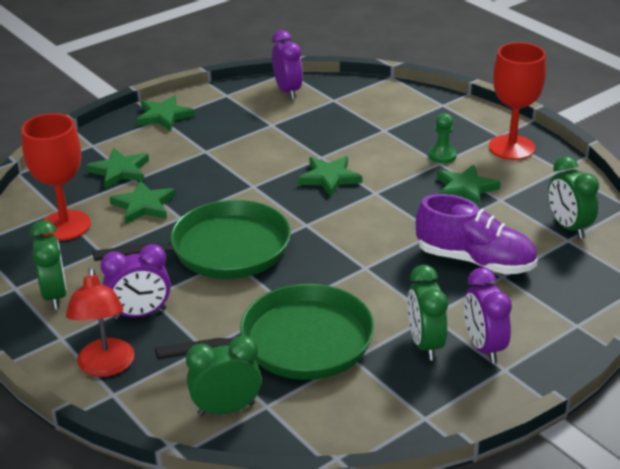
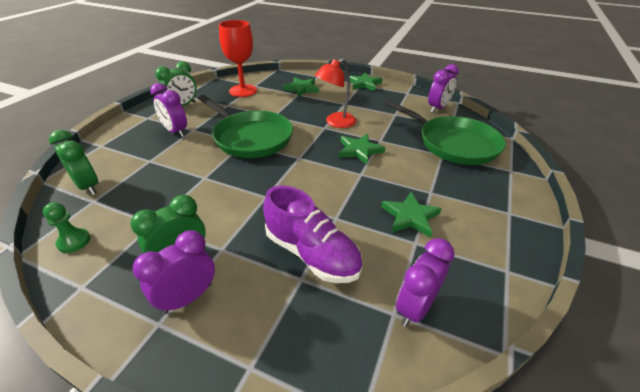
camera: 60 degrees right, 5 degrees up
(106, 367) = (124, 136): red lamp -> red lamp (335, 122)
(144, 205) = (276, 103): green star -> none
(298, 343) = (164, 193): green pan -> green pan (454, 144)
(442, 156) = (442, 191): green pawn -> green pawn (74, 241)
(475, 261) = (311, 253): purple shoe -> purple shoe turned 45 degrees counterclockwise
(511, 147) = (501, 226): red goblet -> none
(568, 227) = (415, 307): green clock -> purple clock

